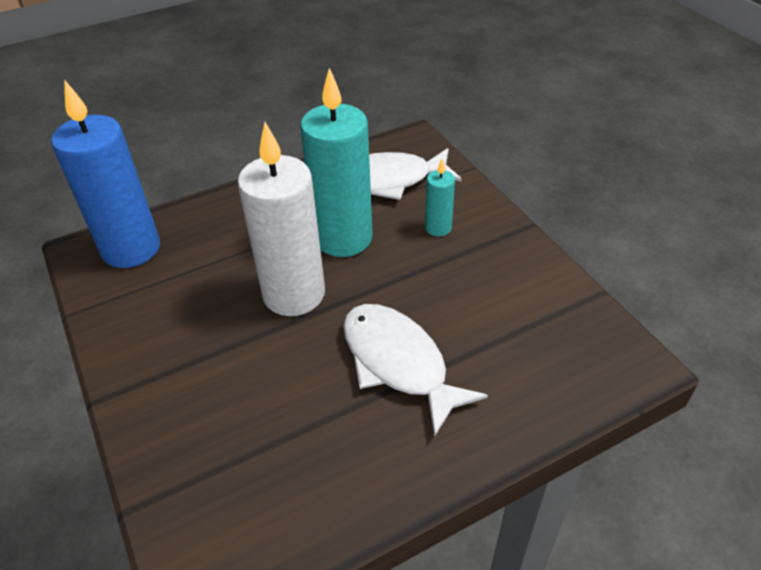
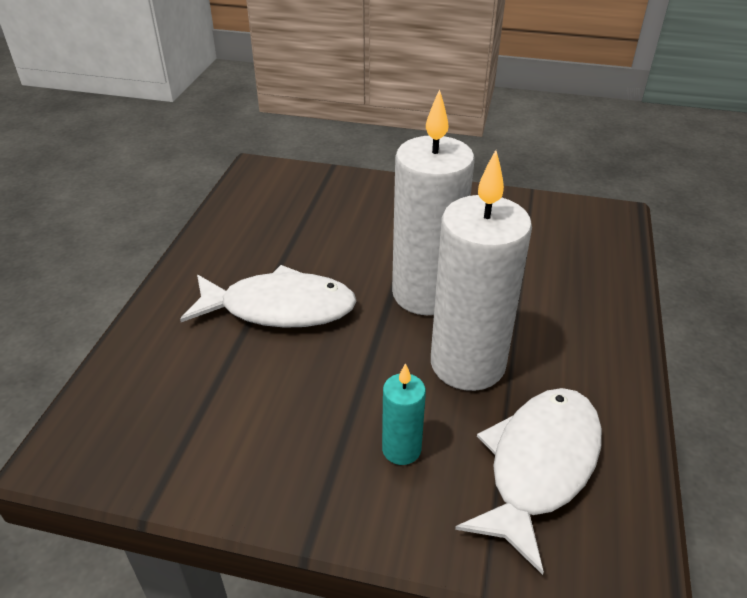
camera: 130 degrees right, 5 degrees down
(131, 249) = (588, 236): blue candle -> none
(343, 238) = (467, 364): turquoise candle -> white candle

